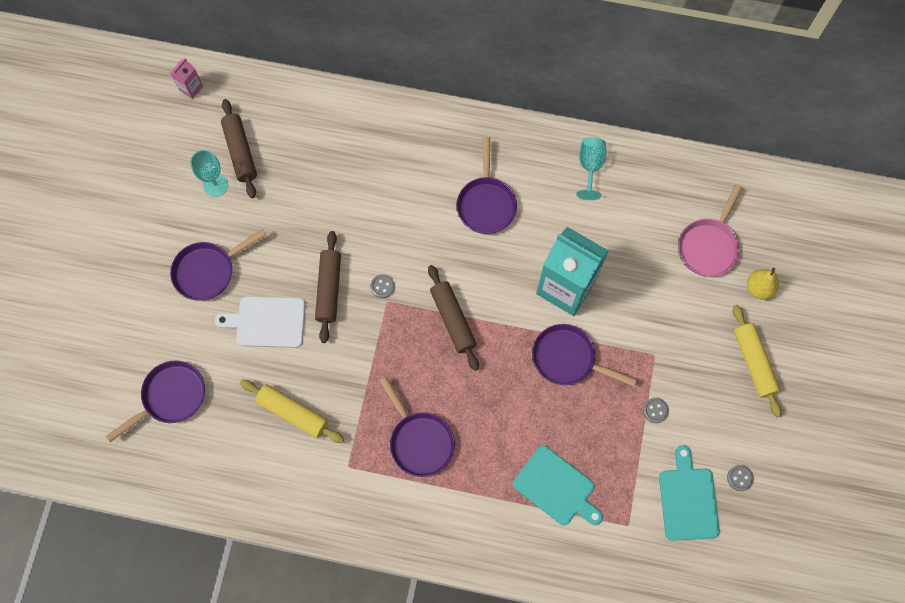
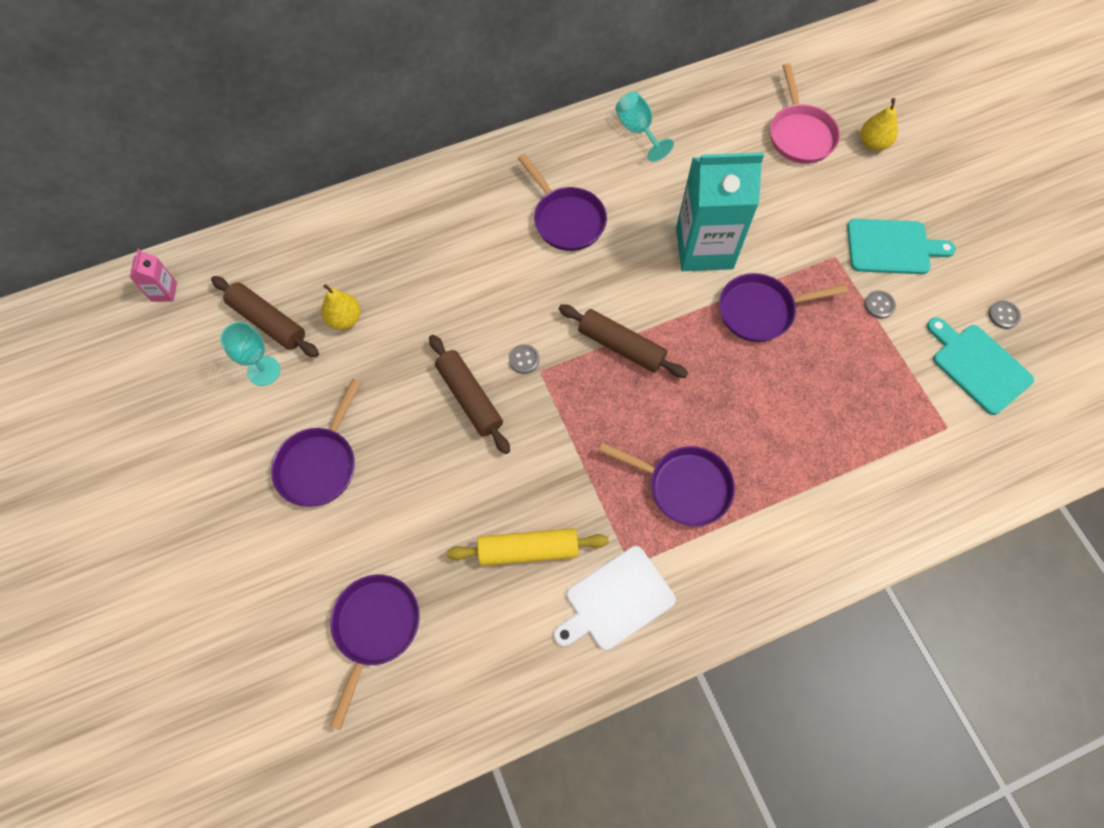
camera: 35 degrees left, 5 degrees down
(267, 322) = (426, 474): white cutting board -> white cutting board (615, 600)
(289, 182) = (345, 319): none -> yellow pear
(556, 488) = (853, 439): turquoise cutting board -> turquoise cutting board (892, 247)
(753, 362) = (925, 208): yellow rolling pin -> none

